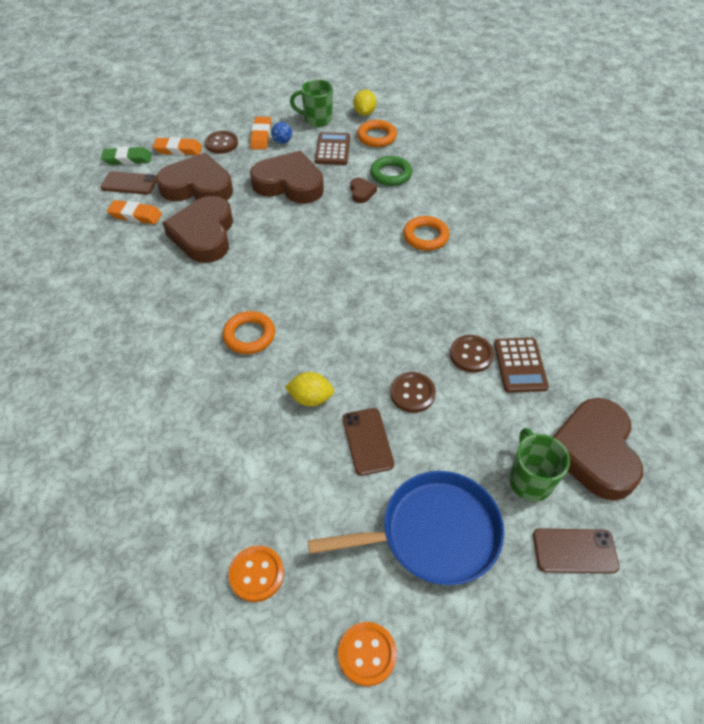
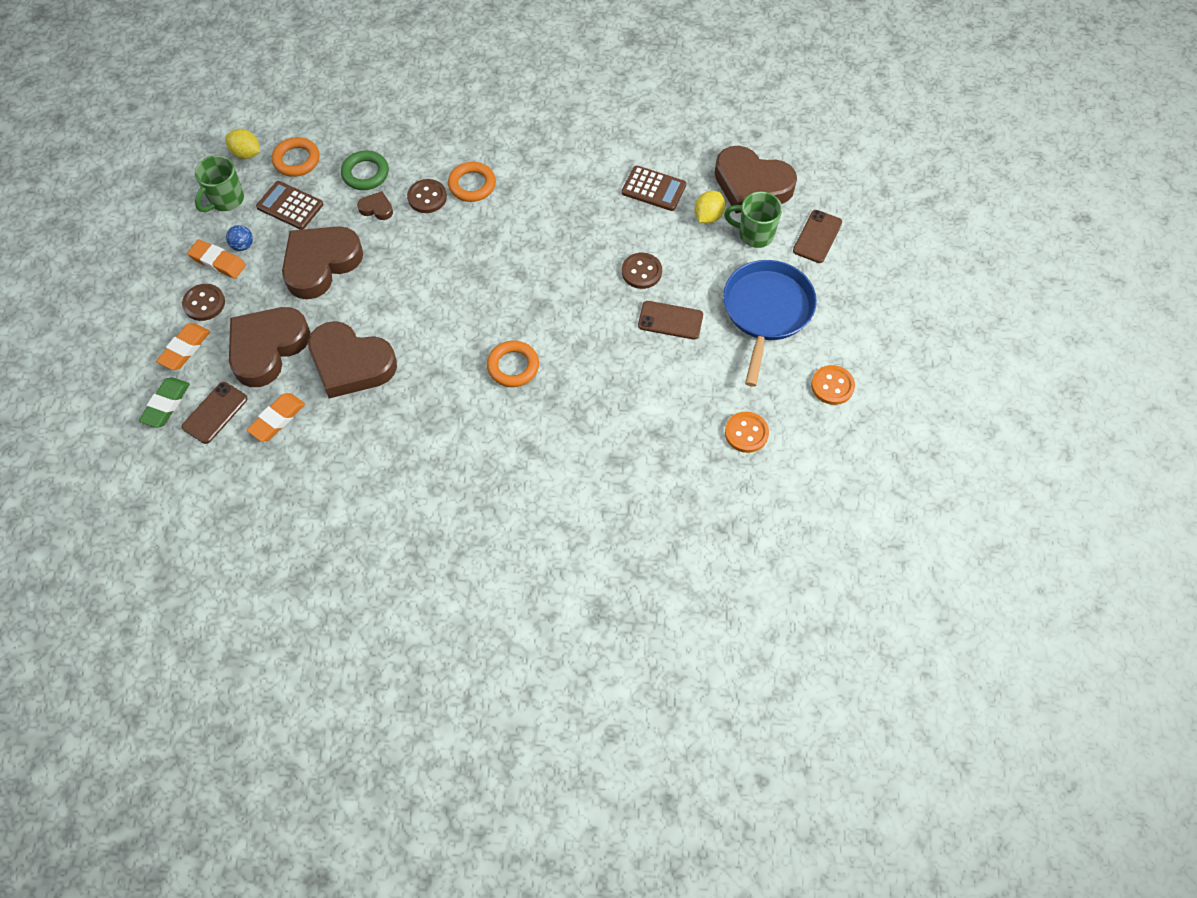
camera: 65 degrees left, 10 degrees up
(311, 398) = (608, 344): yellow lemon -> yellow lemon (708, 216)
(471, 355) = (625, 215): brown button -> brown button (427, 197)

